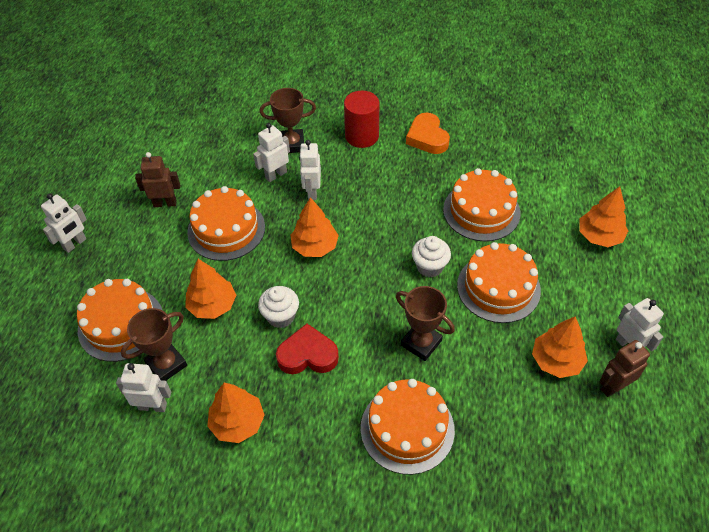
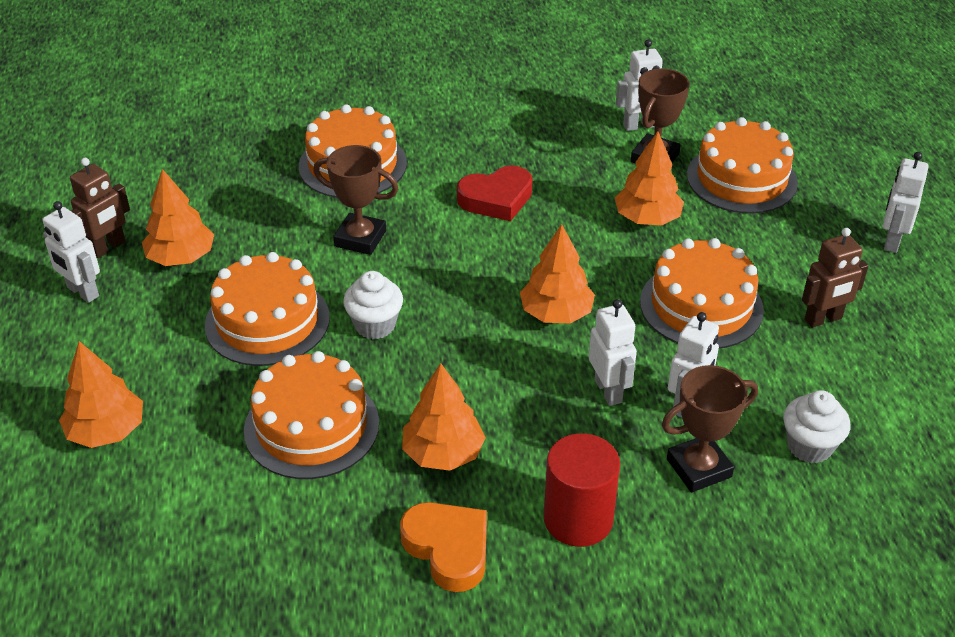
camera: 160 degrees right, 10 degrees down
(237, 423) = (539, 133): orange tree -> orange tree (443, 453)
(281, 316) = (552, 226): white cupcake -> white cupcake (809, 446)

